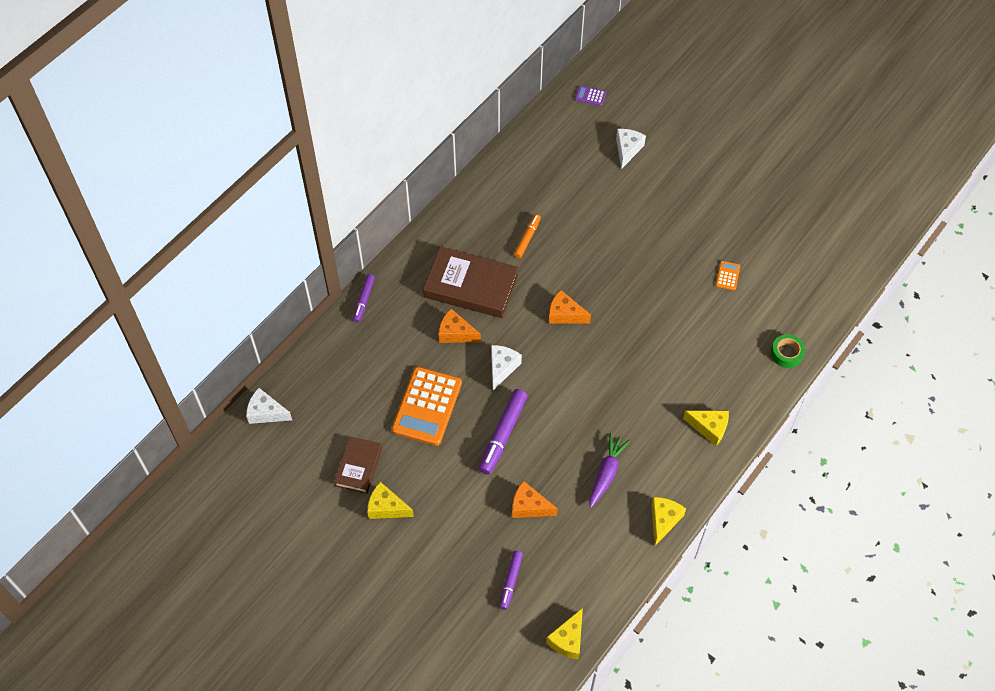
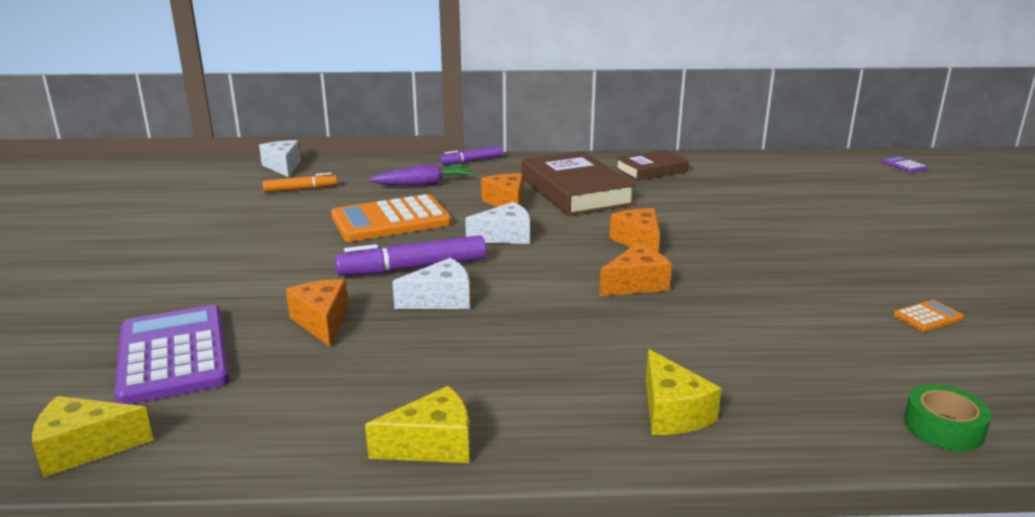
camera: 50 degrees right, 35 degrees down
(358, 467) = (265, 216): brown book -> brown book (651, 170)
(386, 507) = (223, 244): yellow cheese -> none
(511, 581) = (173, 355): purple marker -> purple calculator
(527, 238) = (685, 194): orange marker -> orange marker (300, 189)
(606, 354) = (636, 284): none -> orange cheese
(606, 473) = (453, 356): purple carrot -> purple carrot (424, 184)
(627, 150) = (903, 199): white cheese -> white cheese (441, 300)

